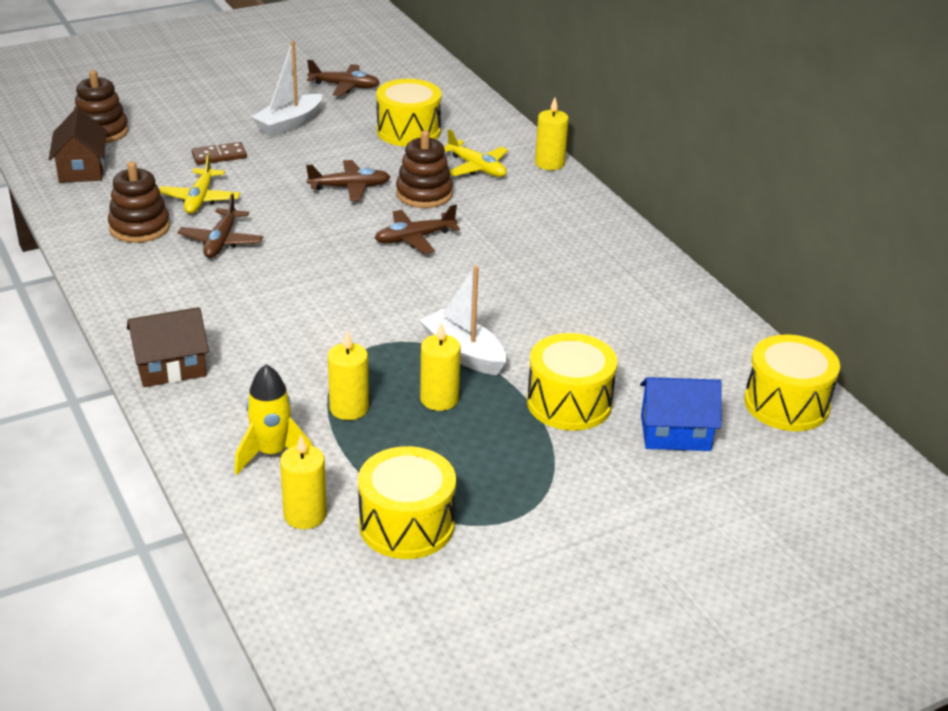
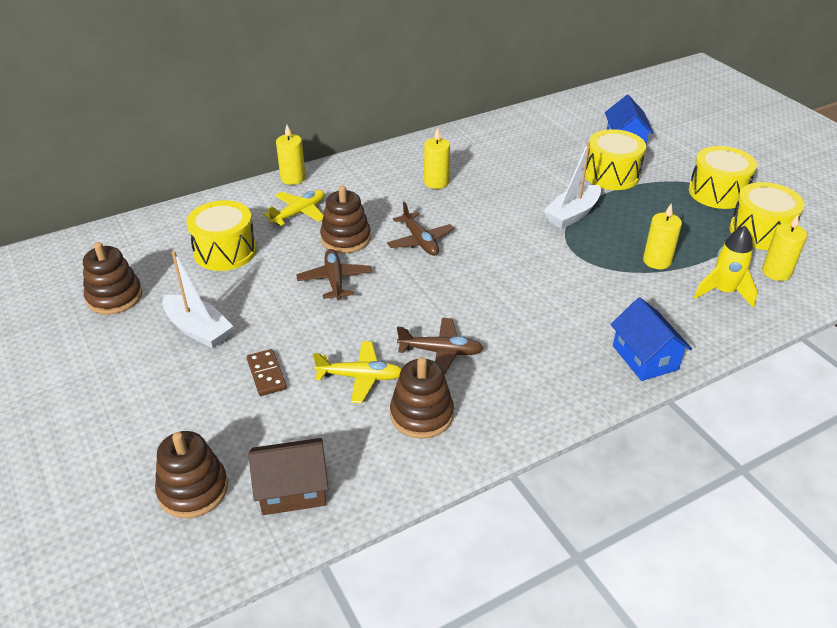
camera: 90 degrees left, 5 degrees up
(170, 367) = (645, 358): brown house -> blue house
(345, 86) = (114, 297): brown plane -> brown stacking toy
(439, 399) = (629, 223): yellow candle -> yellow candle (436, 182)
(786, 404) = (582, 108): yellow drum -> yellow drum (717, 192)

